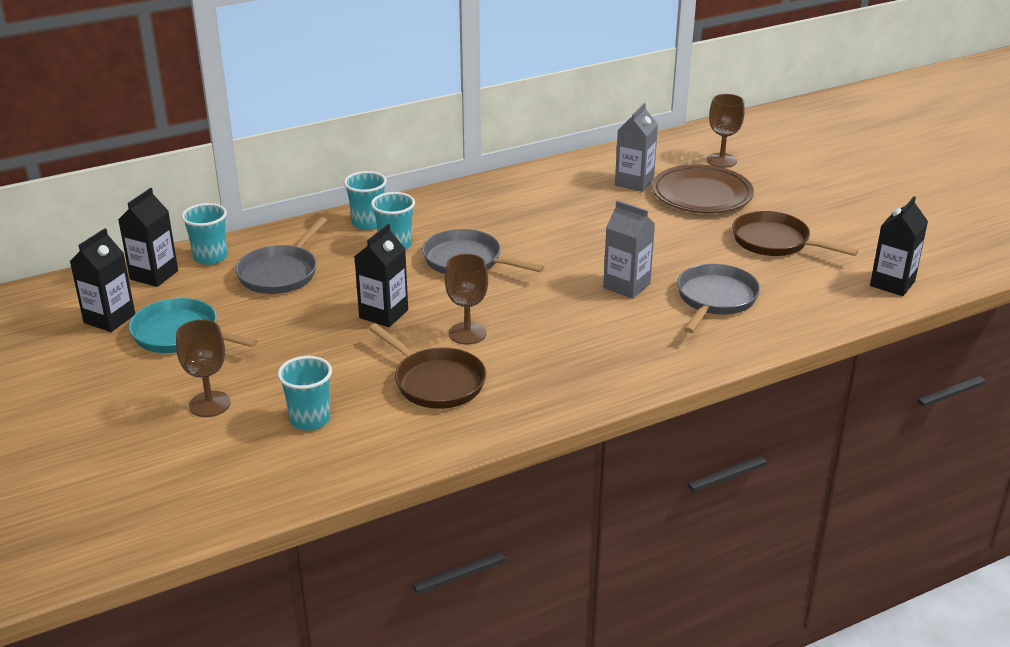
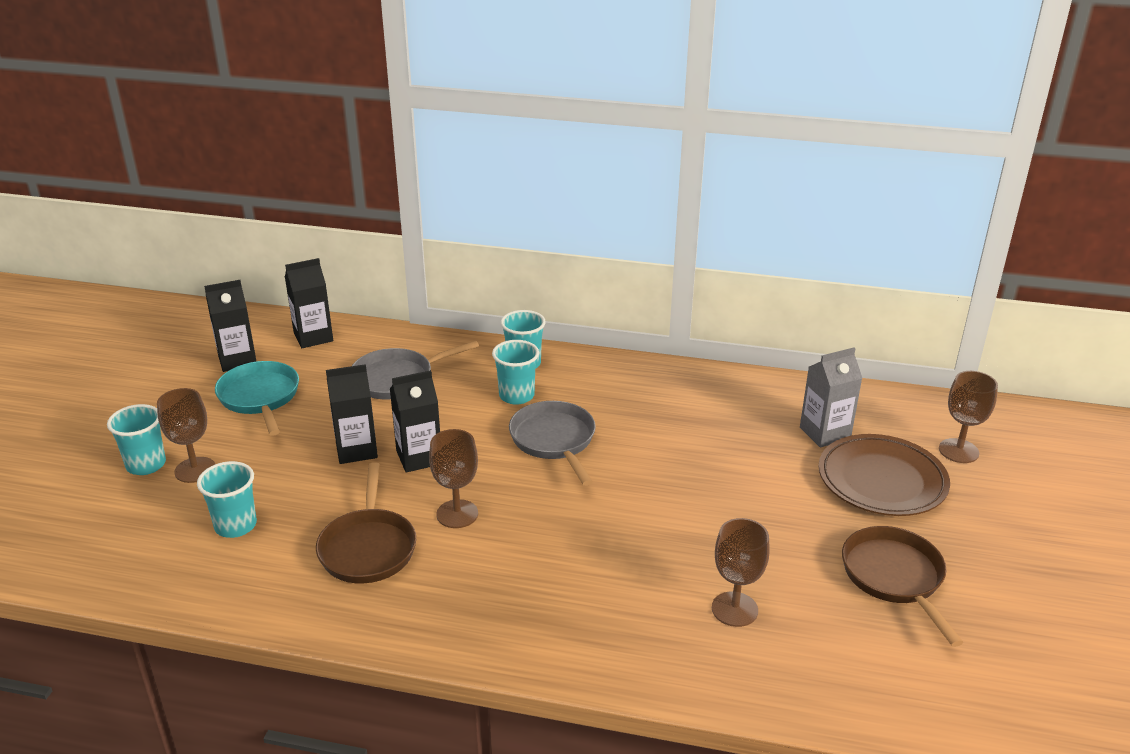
camera: 40 degrees right, 0 degrees up
(210, 257) = (369, 340): turquoise cup -> turquoise cup (146, 465)
(626, 286) = (664, 544): grey carton -> none
(715, 299) = (734, 609): grey pan -> brown goblet
(892, 283) = (977, 708): black carton -> black carton (356, 450)

